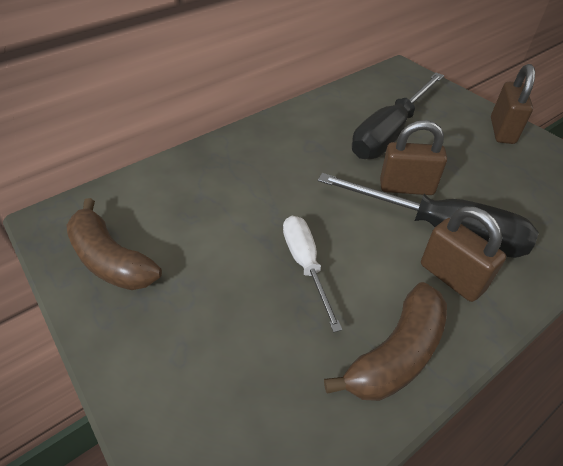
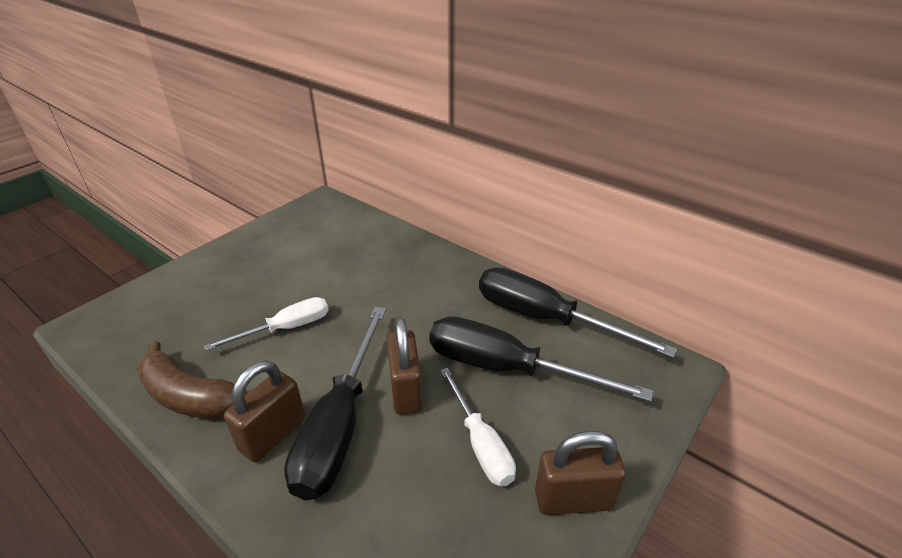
camera: 75 degrees right, 10 degrees down
(111, 259) = (287, 234): brown banana -> none
(340, 104) = (545, 318): none -> black screwdriver
(460, 158) = (480, 443): none -> white screwdriver

